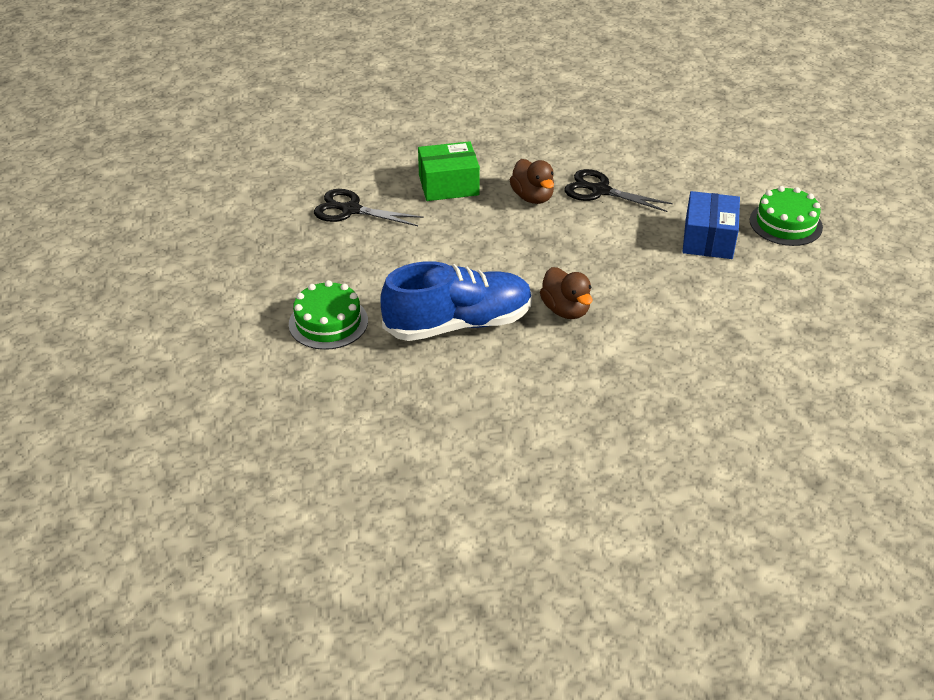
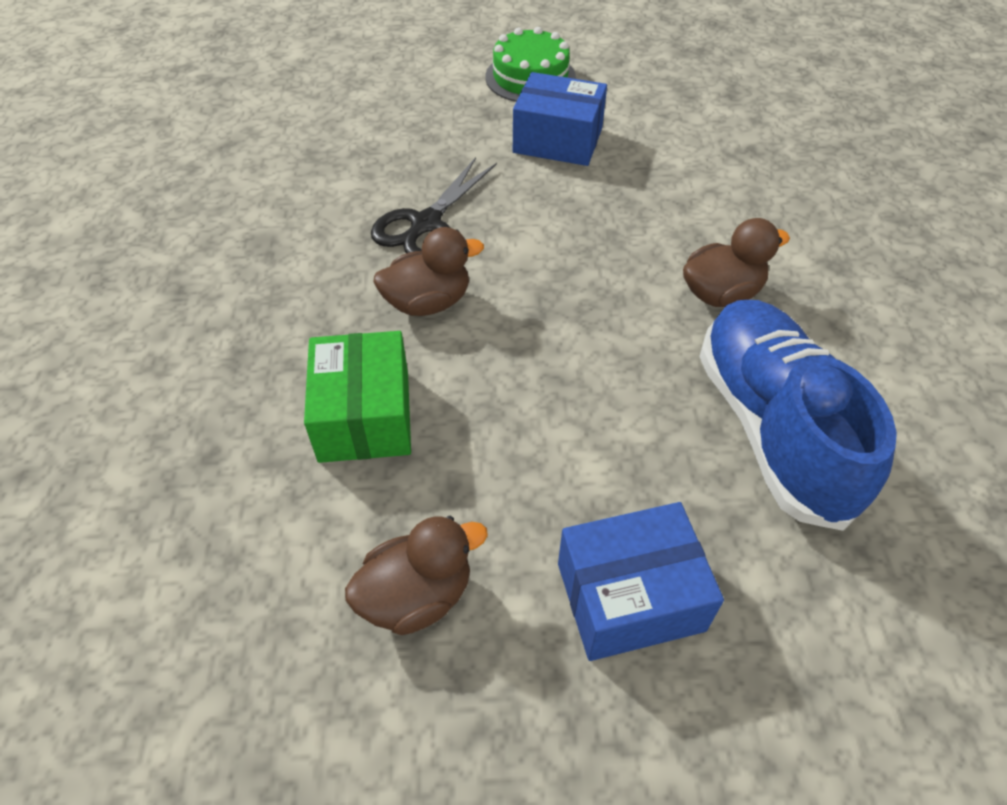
camera: 85 degrees left, 10 degrees up
(328, 322) = (798, 644): green cake -> none
(351, 210) = (417, 595): black scissors -> brown duck
(352, 270) = (630, 596): none -> blue box

